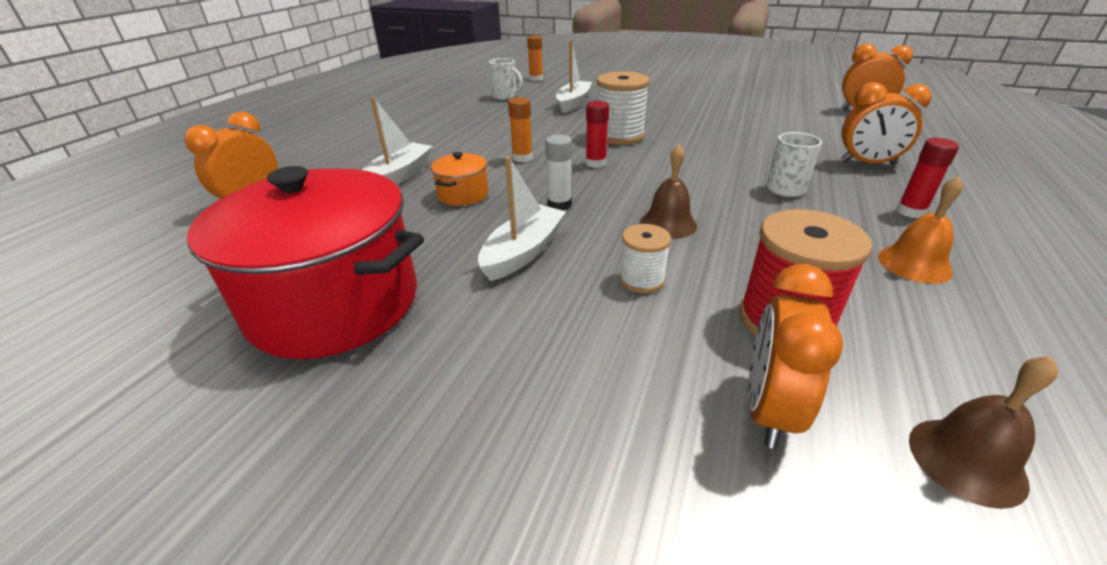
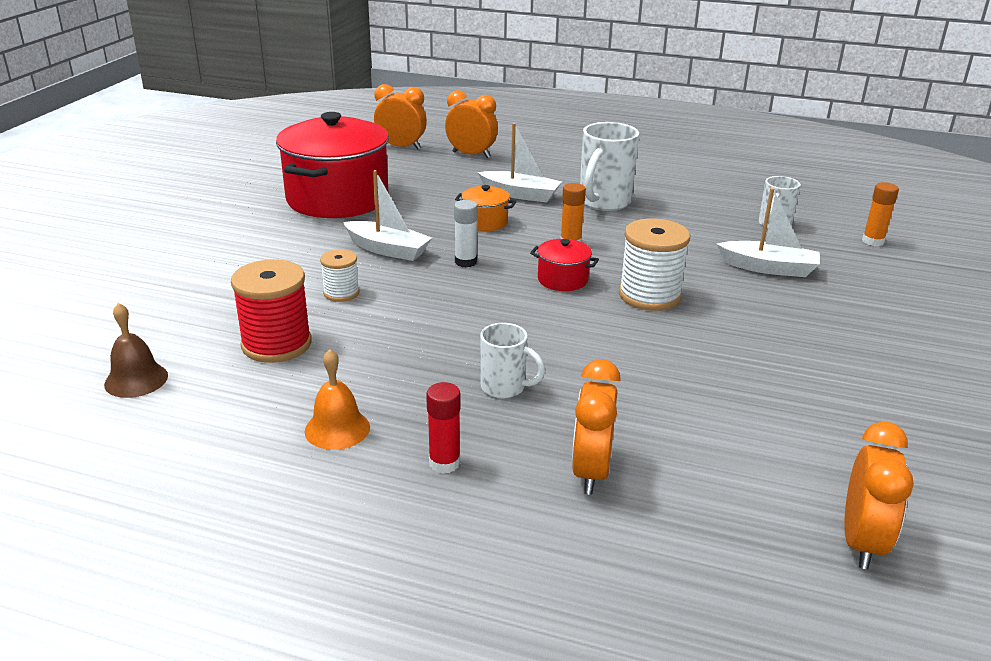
camera: 85 degrees right, 5 degrees down
(439, 142) = (603, 202): none -> white mug
(596, 163) = (562, 280): red glue stick -> red pot
(668, 224) = (427, 310): brown bell -> none
(768, 410) = (199, 324): orange clock -> orange clock (401, 147)

